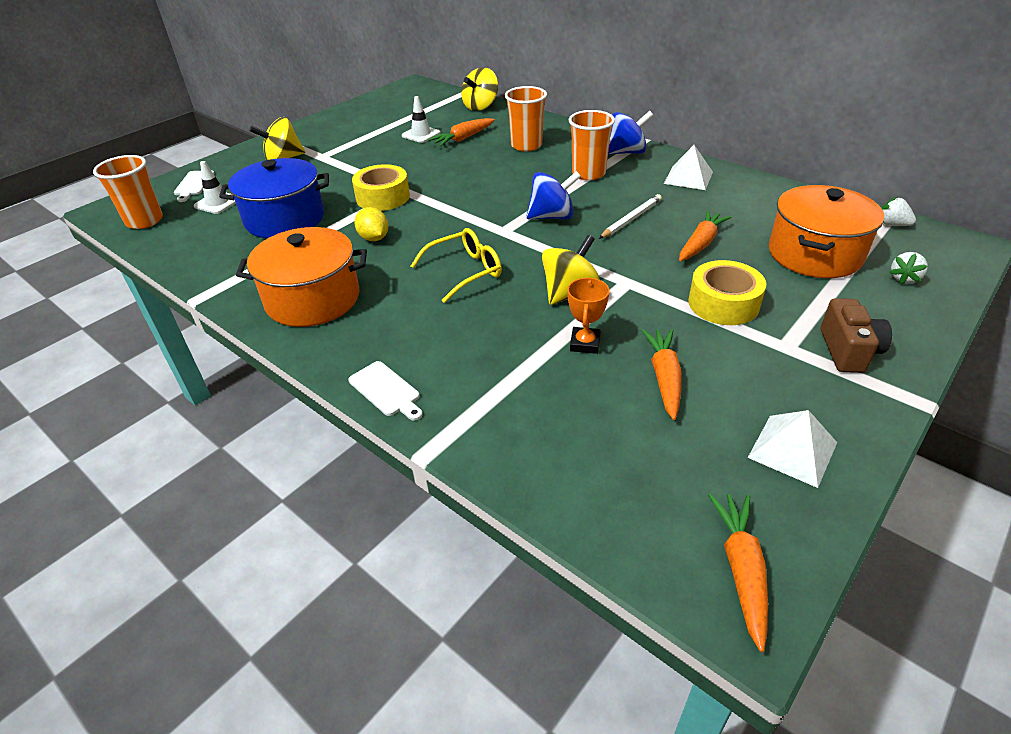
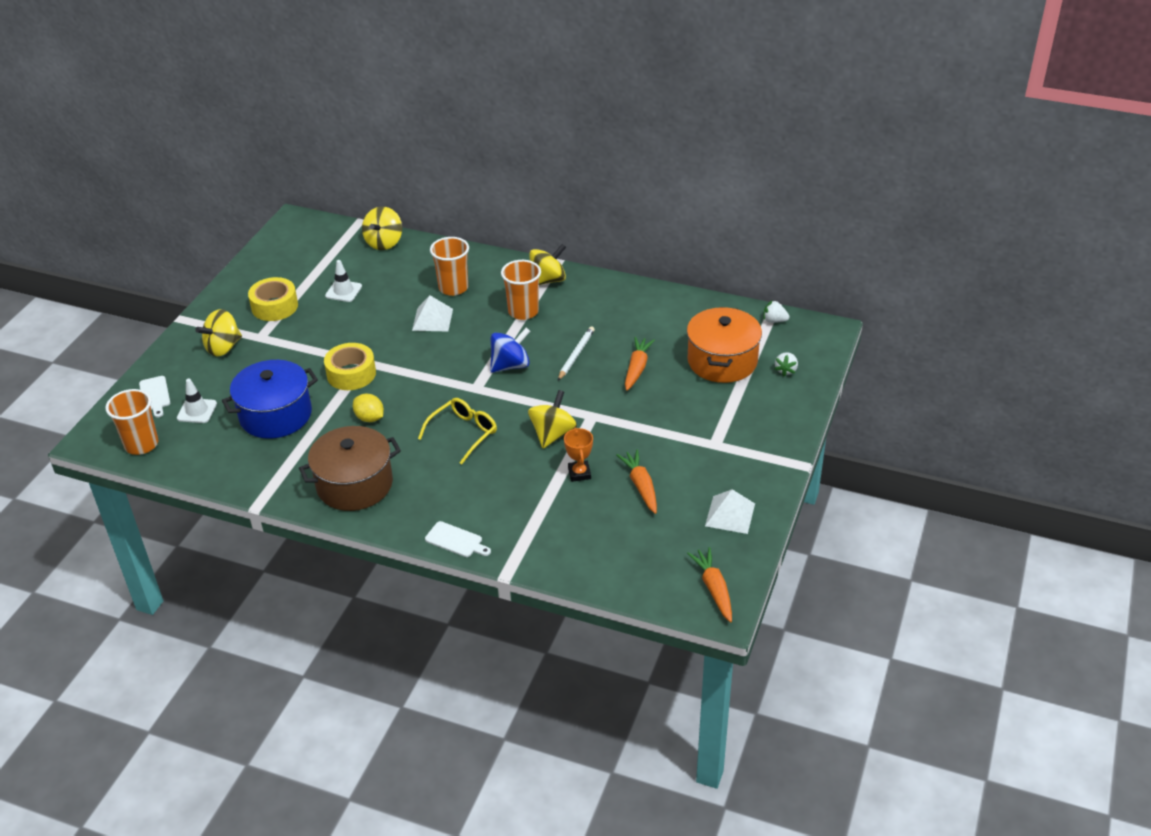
camera: 20 degrees left, 0 degrees up
(313, 299) = (354, 484): orange pot -> brown pot
(463, 138) = (388, 289): orange carrot -> none
(626, 152) = (547, 280): blue spinning top -> yellow spinning top
(688, 177) = (609, 300): white pyramid -> white pyramid (432, 319)
(723, 303) = (666, 419): yellow tape -> yellow tape (274, 306)
(848, 351) = (754, 438): brown camera -> none

